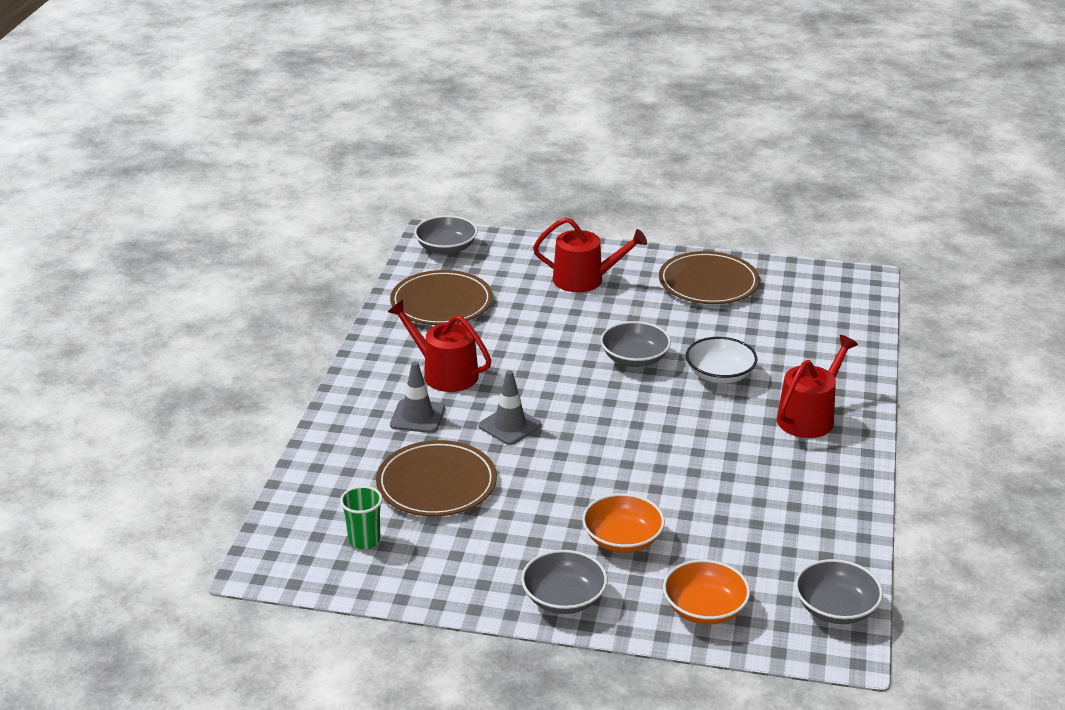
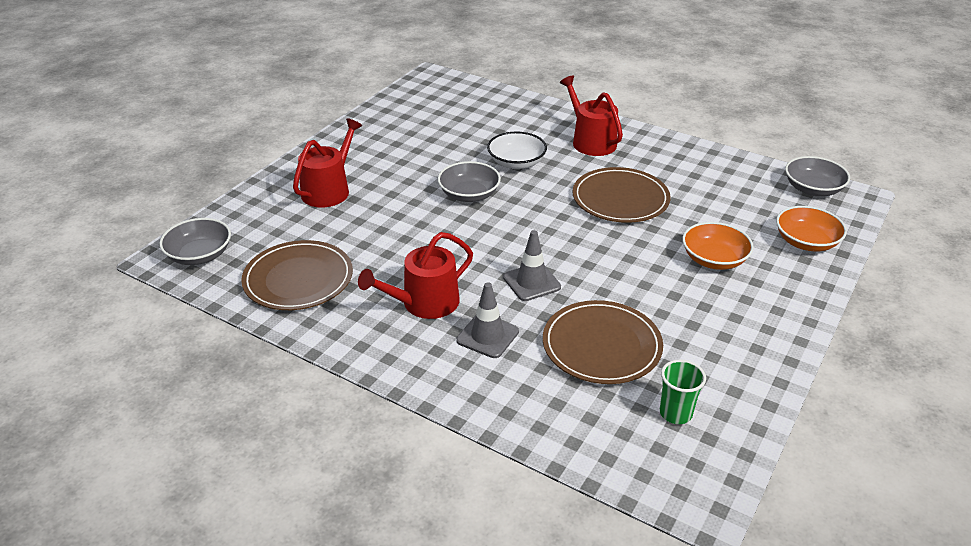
camera: 70 degrees left, 5 degrees up
(564, 598) = (784, 307): grey bowl -> none
(708, 283) = (384, 135): brown plate -> brown plate (620, 199)

